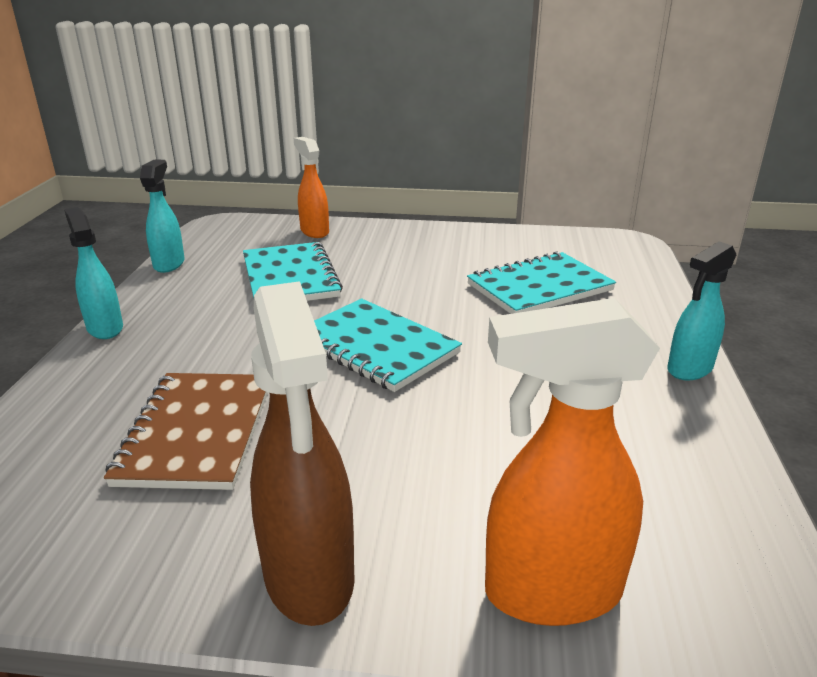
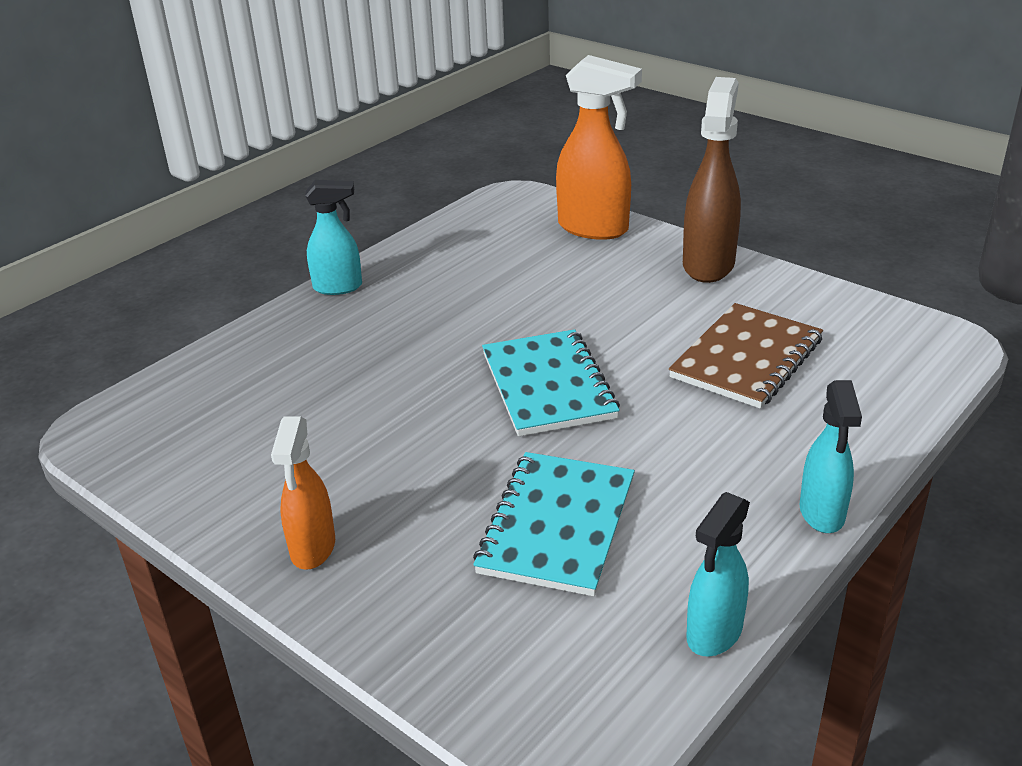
camera: 145 degrees left, 5 degrees up
(314, 231) = (438, 637): orange spray bottle -> orange spray bottle (313, 549)
(540, 287) = (309, 399): turquoise notebook -> none

